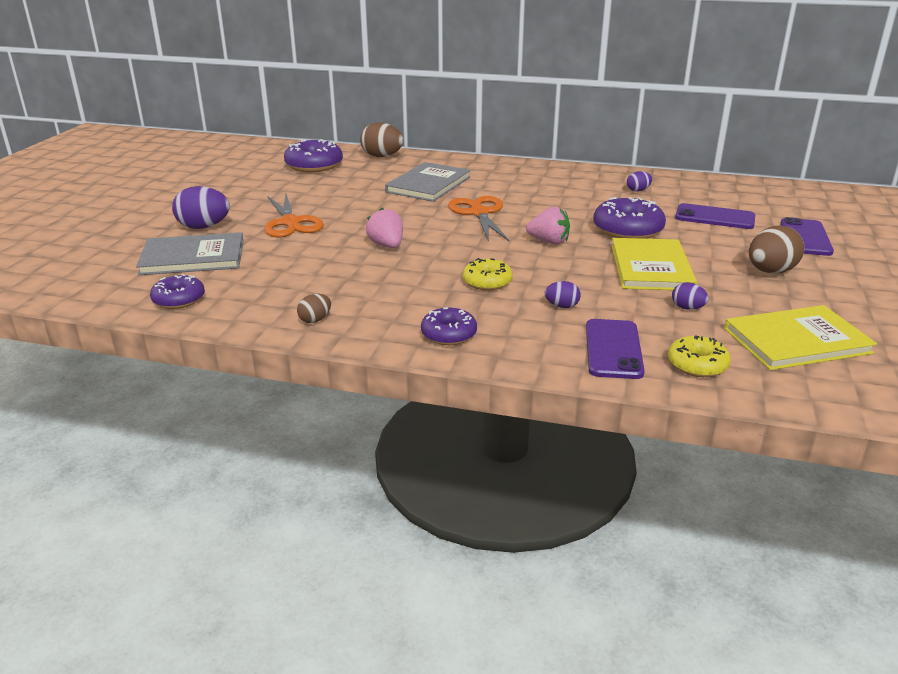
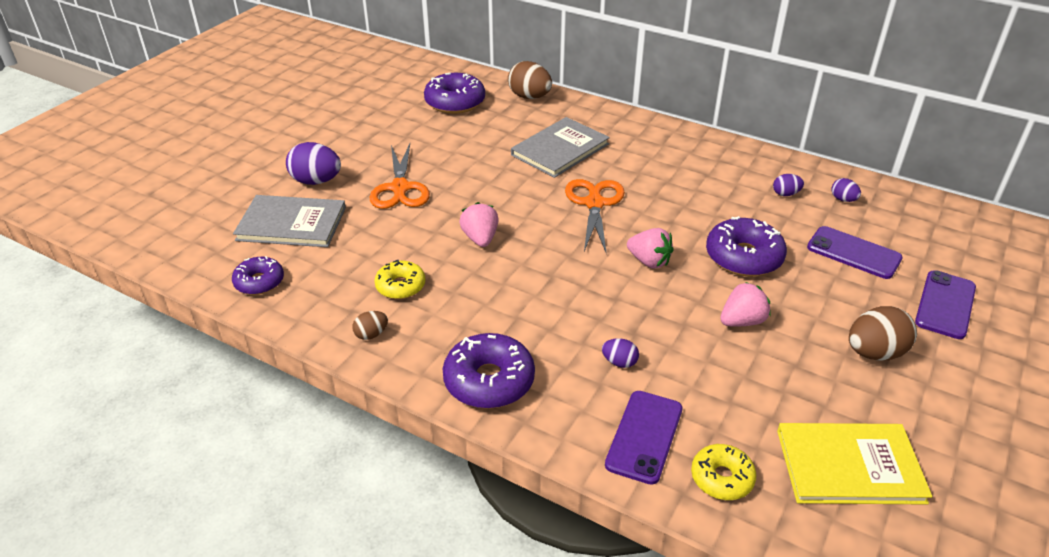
camera: 15 degrees right, 10 degrees up
(449, 334) = (489, 381): purple donut -> purple donut, size x1.61
(487, 282) = (558, 311): yellow donut -> yellow donut (400, 286)
(651, 267) = (742, 321): yellow book -> pink strawberry
(687, 308) = (752, 391): purple egg -> purple egg (843, 199)

